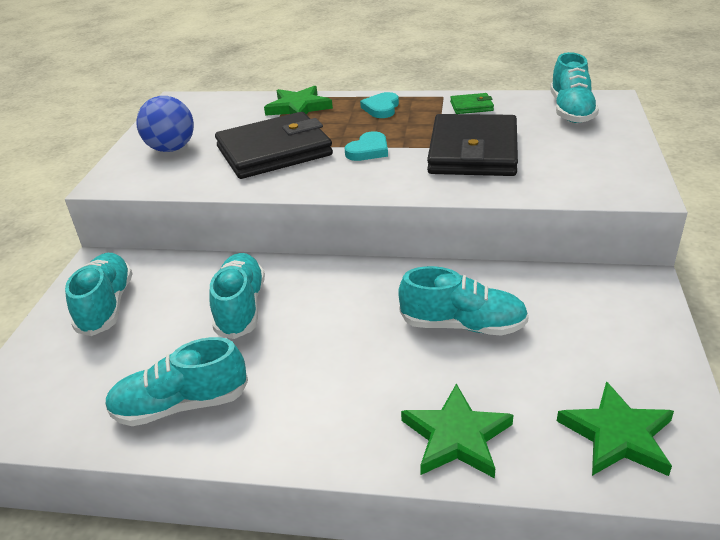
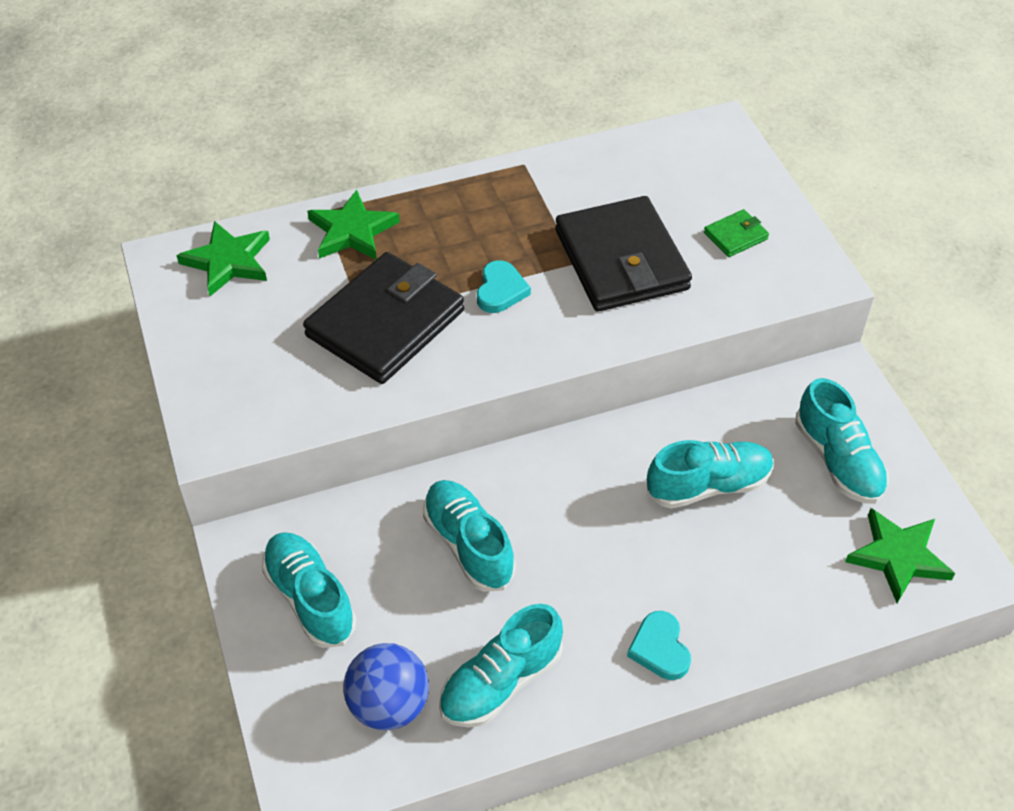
camera: 30 degrees left, 15 degrees up
(171, 149) = (244, 356): blue ball -> blue ball (389, 705)
(381, 108) = (463, 207): turquoise heart -> turquoise heart (660, 648)
(456, 436) = (773, 611): green star -> green star (228, 261)
(471, 106) = (571, 176): green wallet -> green wallet (735, 236)
(571, 111) = (688, 159): turquoise shoe -> turquoise shoe (838, 461)

